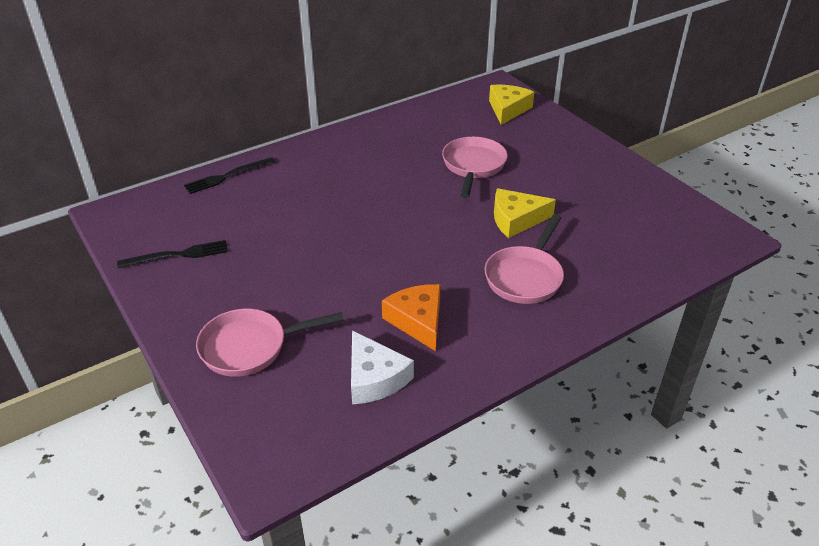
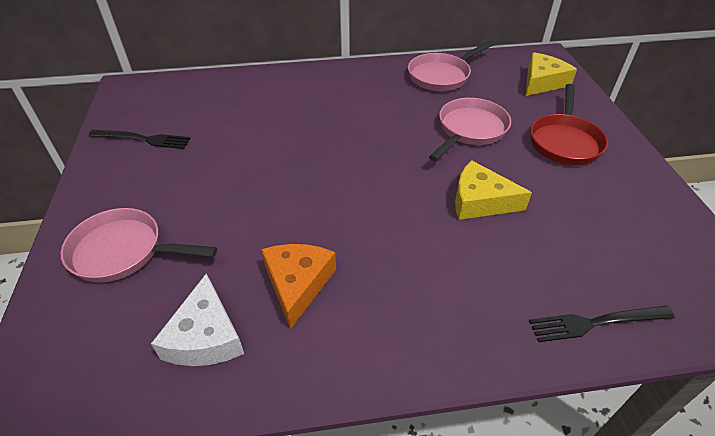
camera: 25 degrees right, 5 degrees up
(227, 176) = (239, 80): black fork -> black fork (596, 322)
(525, 277) = (449, 273): pink pan -> pink pan (441, 76)
(552, 155) = (564, 141): none -> red pan

